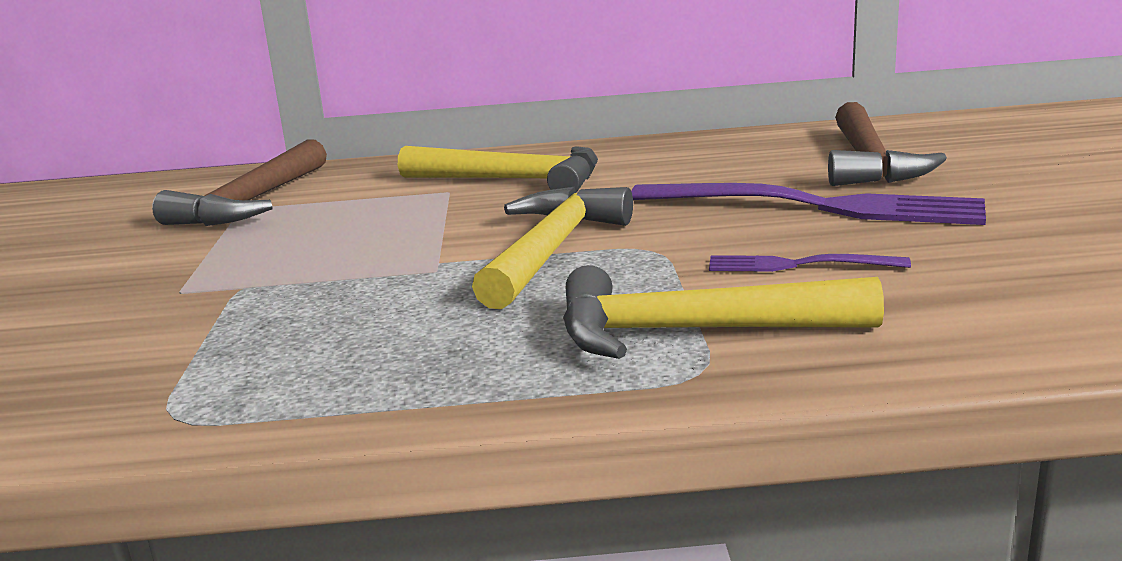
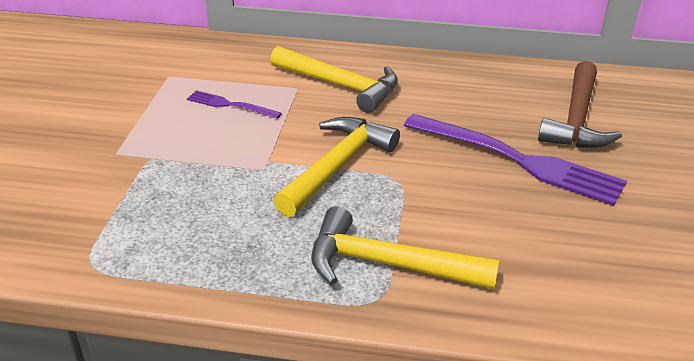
camera: 10 degrees right, 15 degrees up
(251, 202) = (175, 71): brown hammer -> none
(798, 265) = (477, 217): purple fork -> purple fork (230, 105)

